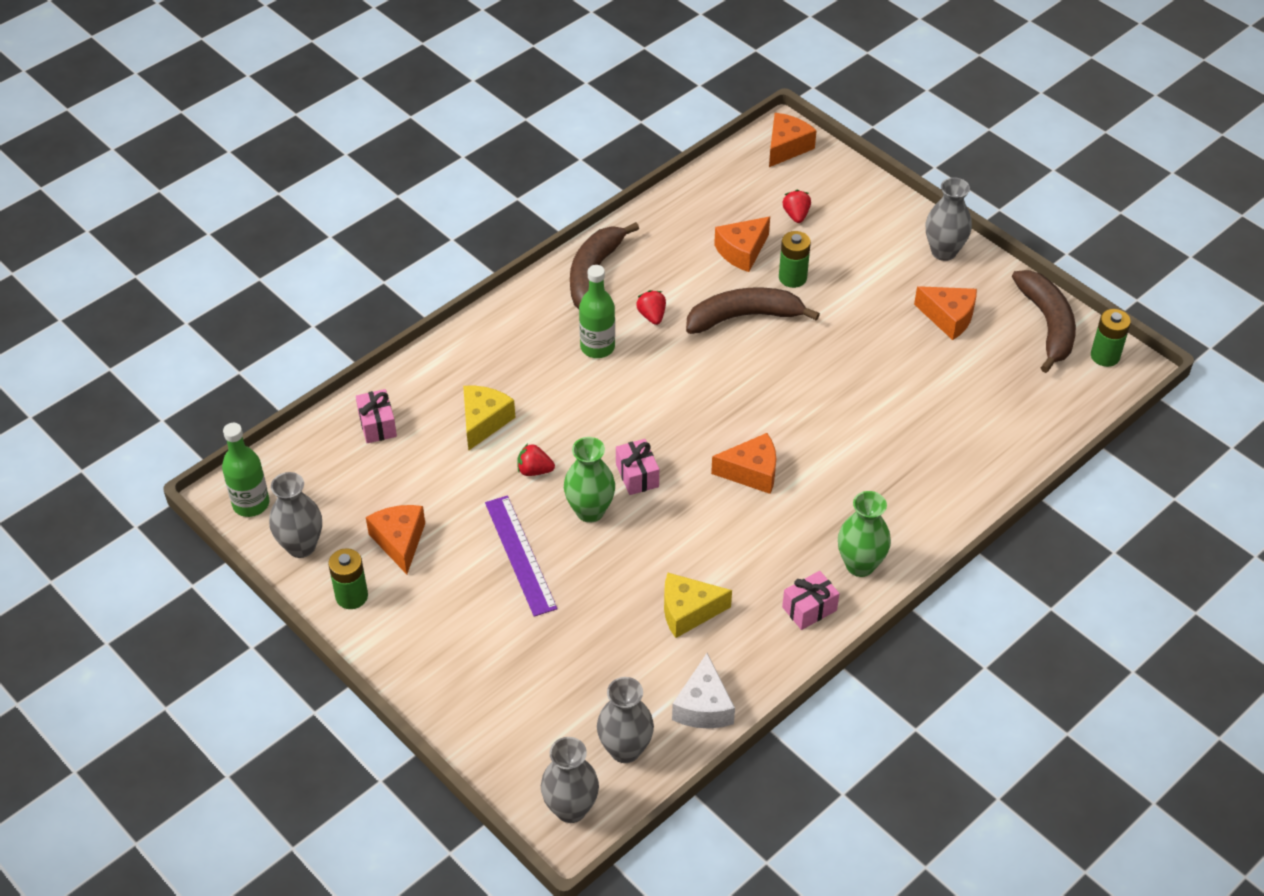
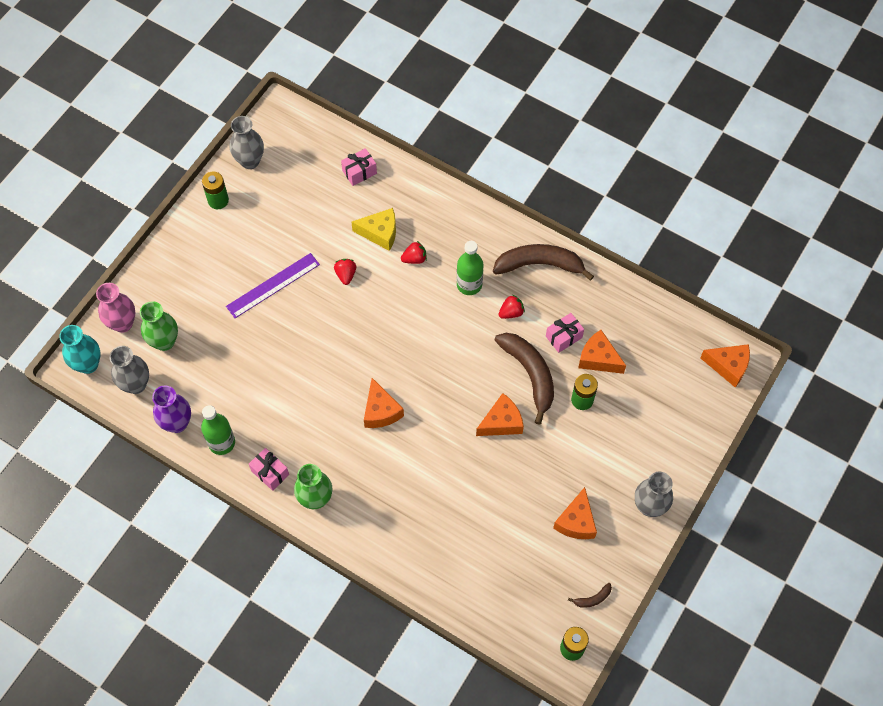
camera: 75 degrees right, 15 degrees up
(251, 504) = (276, 123): green bottle -> green bottle (222, 443)
(399, 541) = (267, 214): orange cheese -> orange cheese (502, 422)
(516, 751) = (123, 323): none -> pink vase
(570, 809) = (88, 364): grey vase -> turquoise vase
(590, 511) = (319, 317): green vase -> green vase (164, 342)
(637, 475) = (358, 338): pink gift -> pink gift (563, 337)
(688, 611) = (250, 397): yellow cheese -> none
(703, 706) = (177, 423): white cheese -> purple vase
(796, 215) = (652, 389): red strawberry -> red strawberry (414, 259)
(1047, 325) = (593, 598): brown banana -> brown banana, size x0.42

